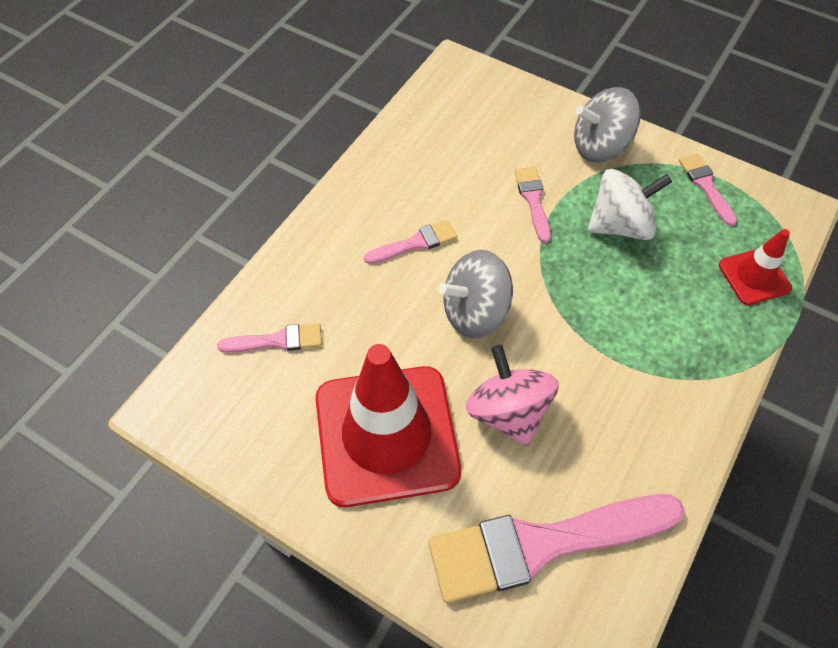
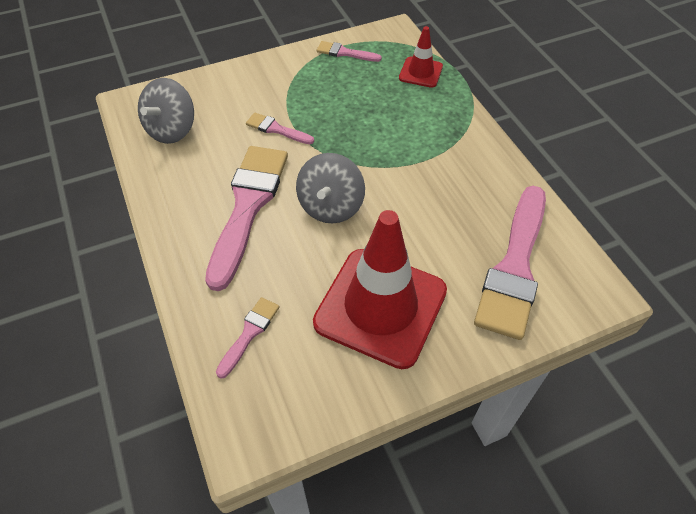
camera: 55 degrees left, 5 degrees down
(415, 243) = (248, 206): pink brush -> pink brush, size x2.18
(508, 411) = (415, 232): pink spinning top -> none
(600, 147) = (271, 77): grey spinning top -> grey spinning top (172, 130)
(620, 225) = (334, 102): white spinning top -> none

